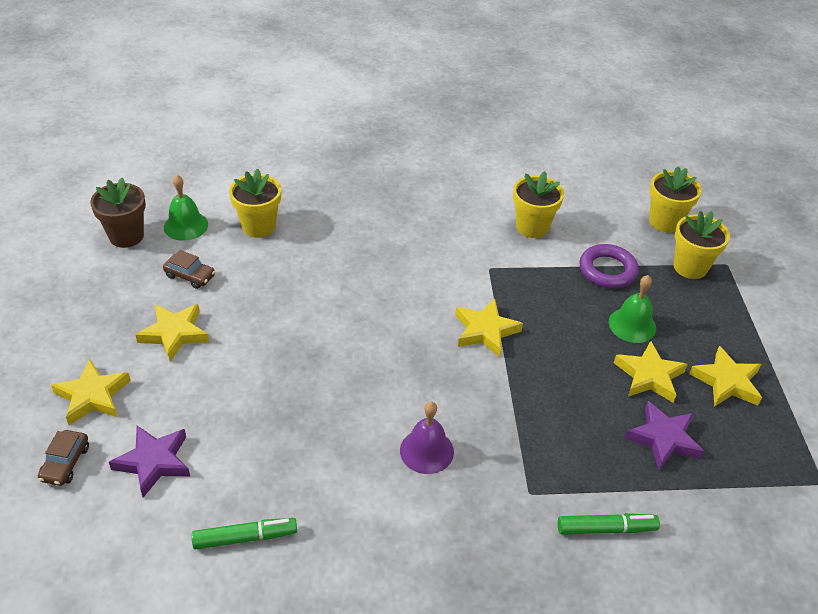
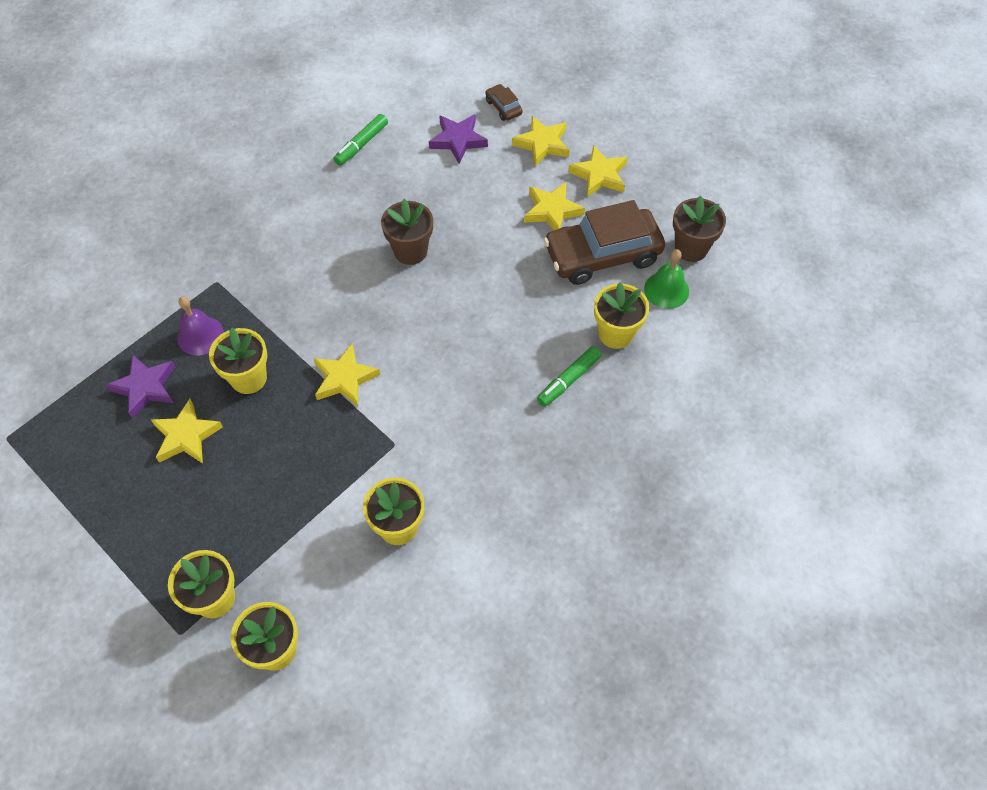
camera: 140 degrees right, 15 degrees up
(190, 276) = (602, 255): brown car -> brown car, size x2.36
(327, 388) = (410, 251): none -> brown flower pot
(426, 451) = (305, 259): purple bell -> purple bell (200, 335)
(564, 384) = (248, 378): none -> yellow flower pot
(606, 529) = (151, 294): green marker -> green marker (568, 380)
(607, 270) = (290, 527): purple ring -> none
(632, 325) = (230, 479): green bell -> none
(727, 382) = (118, 479): yellow star -> yellow star (599, 175)

